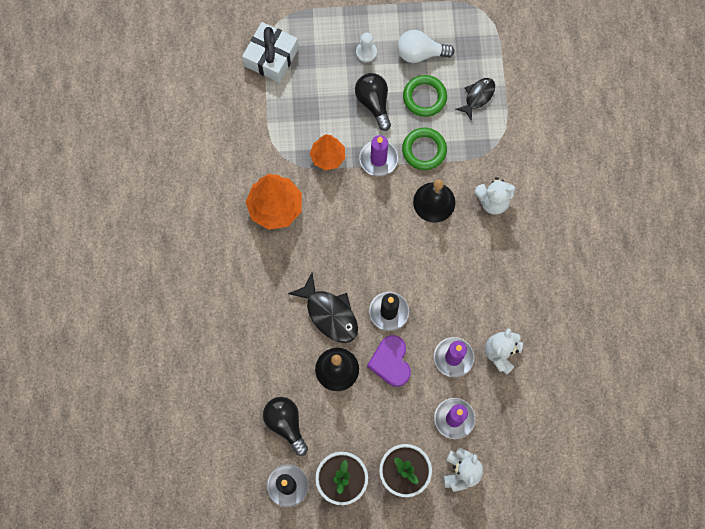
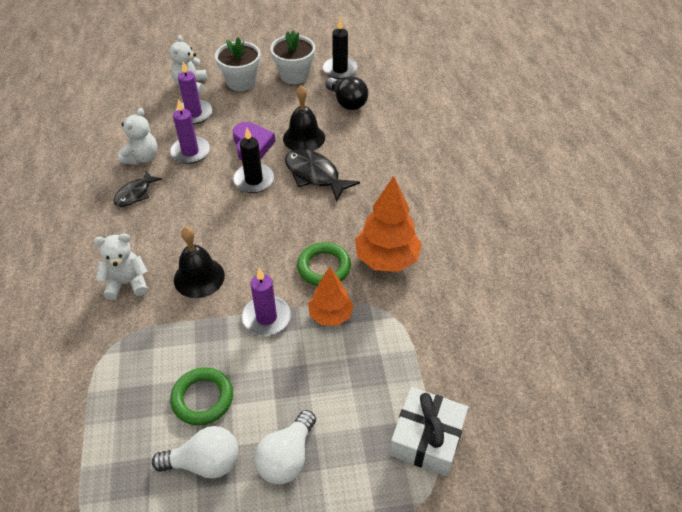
camera: 175 degrees right, 25 degrees down
(366, 52) = (287, 457): white pawn -> white light bulb
(373, 103) = (274, 385): black light bulb -> none
(424, 150) = (207, 332): green ring -> green ring (324, 267)
(478, 96) = (126, 405): black fish -> black fish (135, 194)

